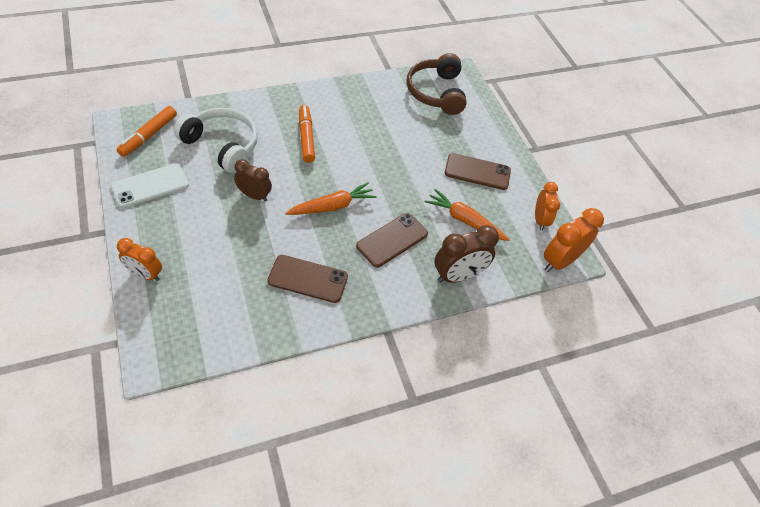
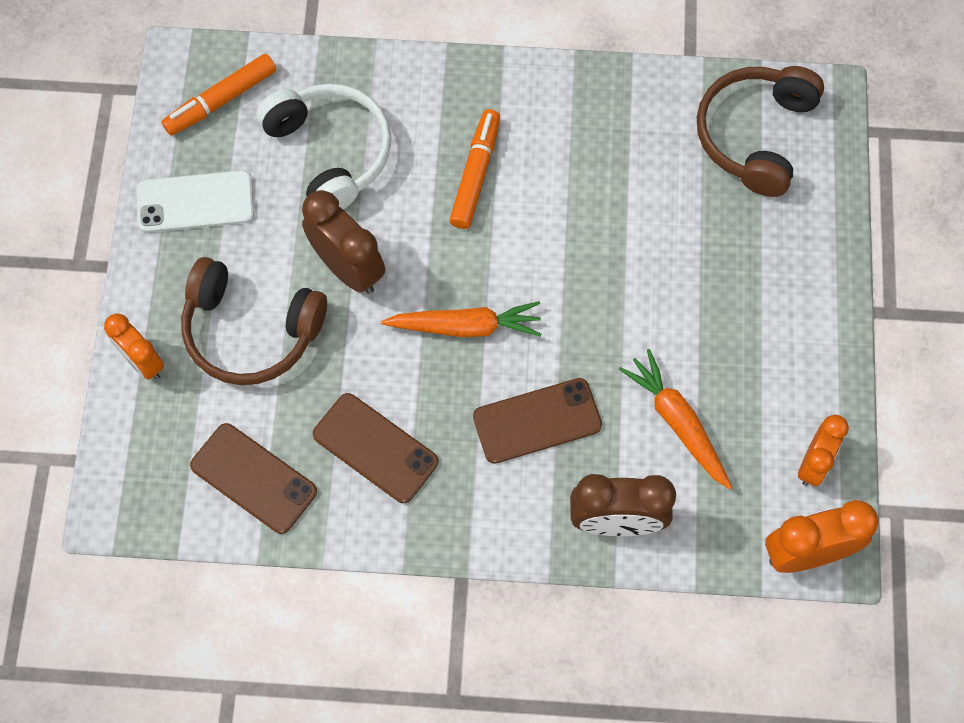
camera: 30 degrees right, 15 degrees up
(208, 240) = (251, 331): none -> brown headphones
(254, 195) = (348, 268): brown clock -> brown clock, size x1.50
(477, 172) = (748, 332): brown phone -> brown phone (253, 478)

